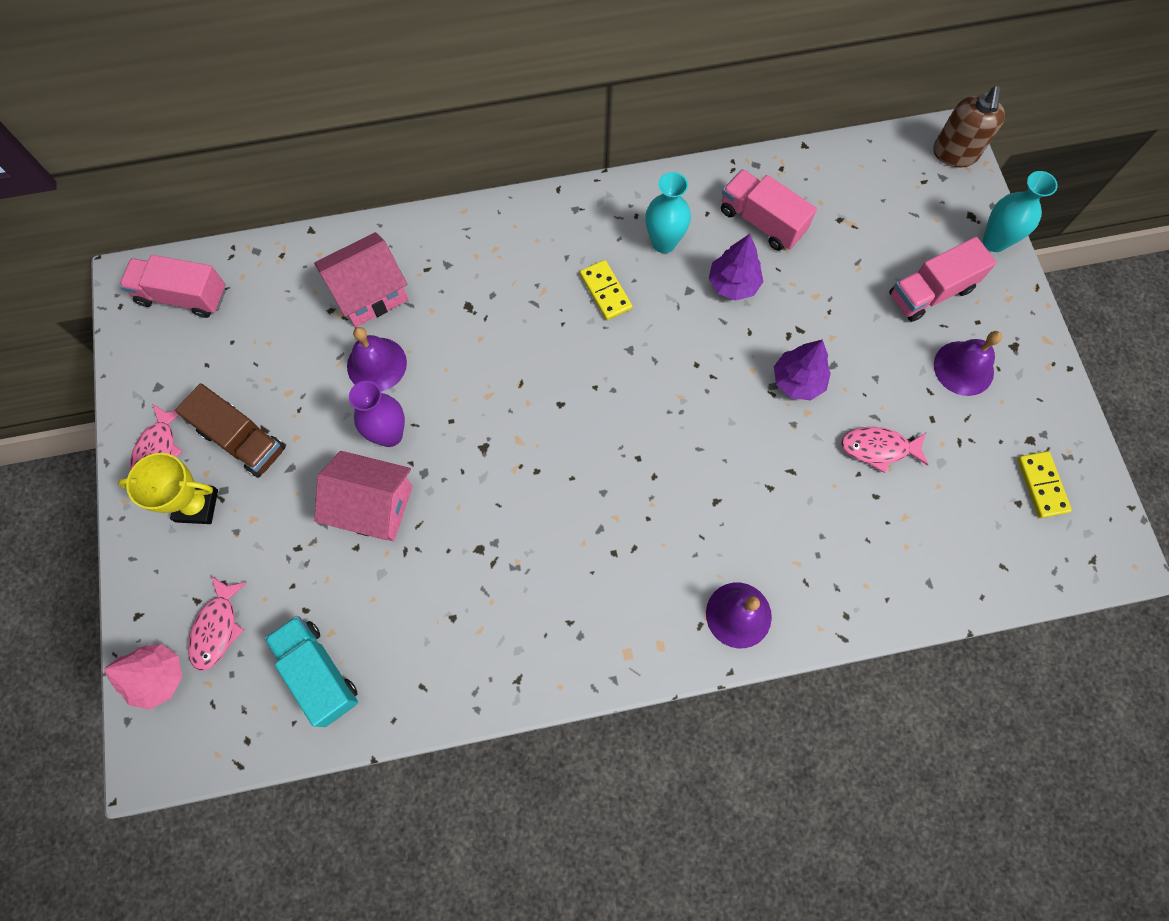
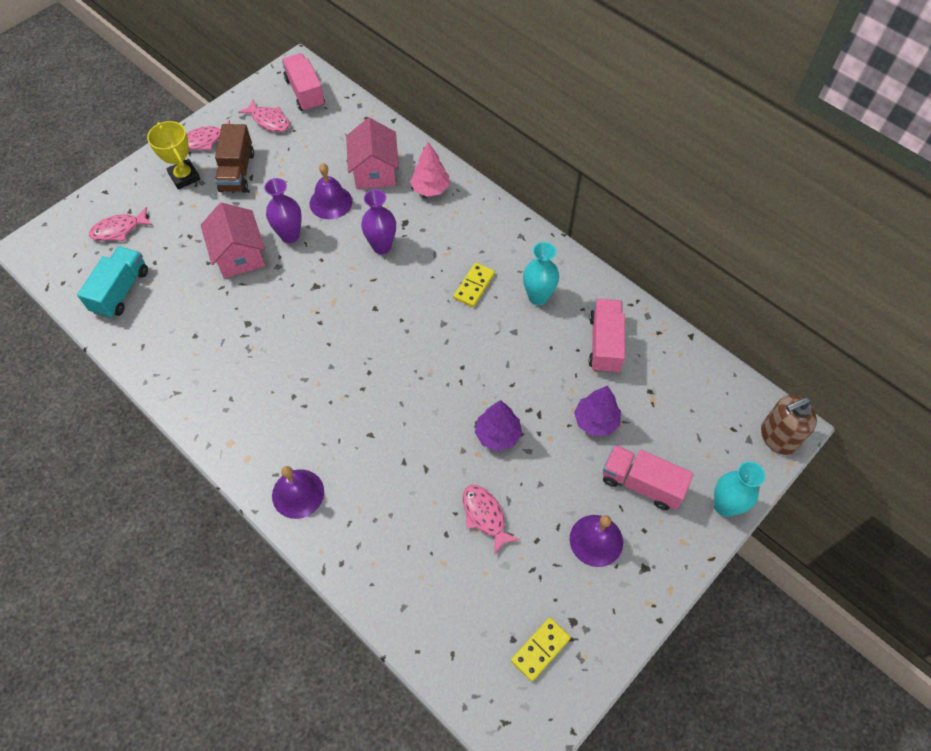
camera: 55 degrees right, 10 degrees down
(159, 677) = (76, 222): pink tree -> pink tree (430, 189)
(191, 360) = (269, 120): none -> pink fish
(370, 293) = (374, 171): pink house -> pink house turned 60 degrees clockwise
(483, 348) = (382, 246): none -> purple vase
(733, 284) = (540, 354): purple tree -> purple tree (595, 421)

